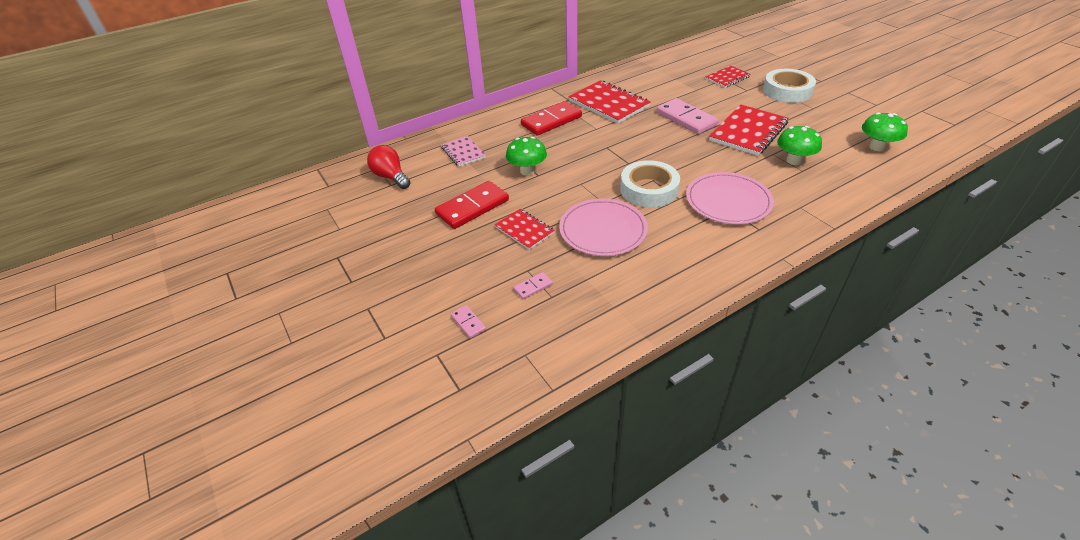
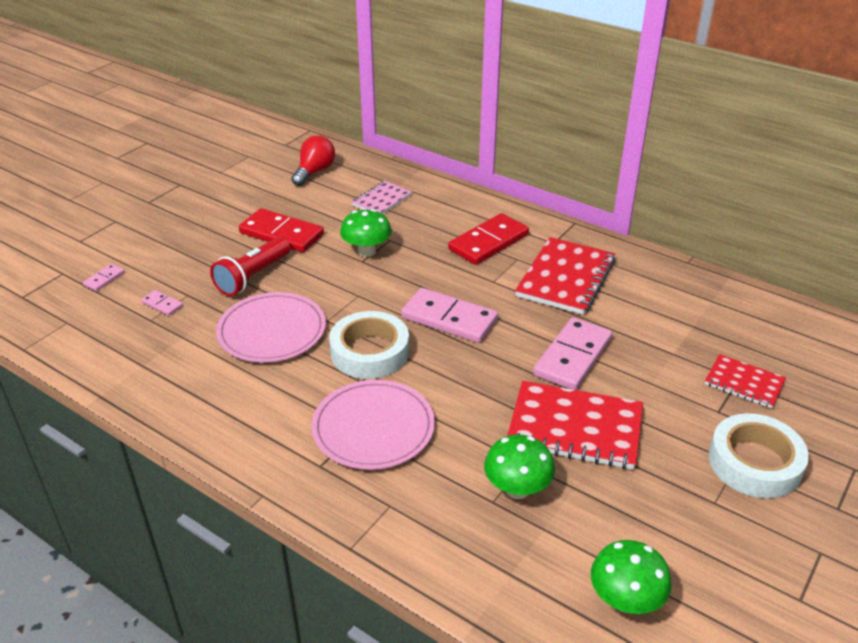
camera: 65 degrees right, 5 degrees down
(524, 230) = (253, 277): red notebook -> red flashlight
(551, 121) = (489, 242): red domino -> red domino turned 75 degrees counterclockwise
(628, 152) = (449, 319): none -> pink domino

